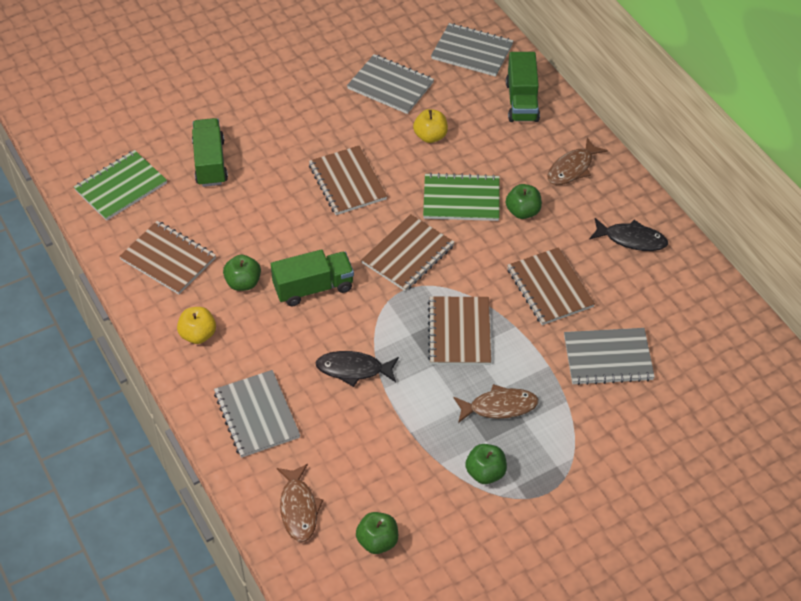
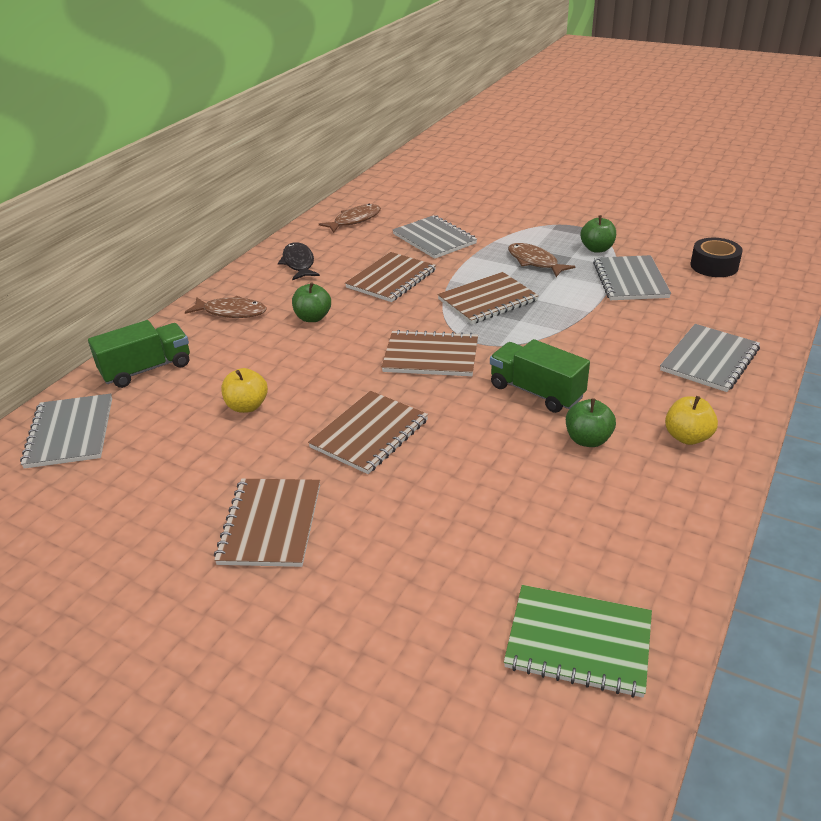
camera: 120 degrees left, 15 degrees down
(168, 259) = (630, 516): brown notebook -> brown notebook (270, 524)
(210, 163) = (444, 568): green truck -> none
(299, 508) = (748, 304): brown fish -> brown fish (354, 220)
(353, 369) = (593, 332): black fish -> none
(377, 541) = (714, 266): green apple -> black tape
(390, 86) = (174, 471): grey notebook -> grey notebook (630, 280)
(461, 199) = (327, 354): green notebook -> none

